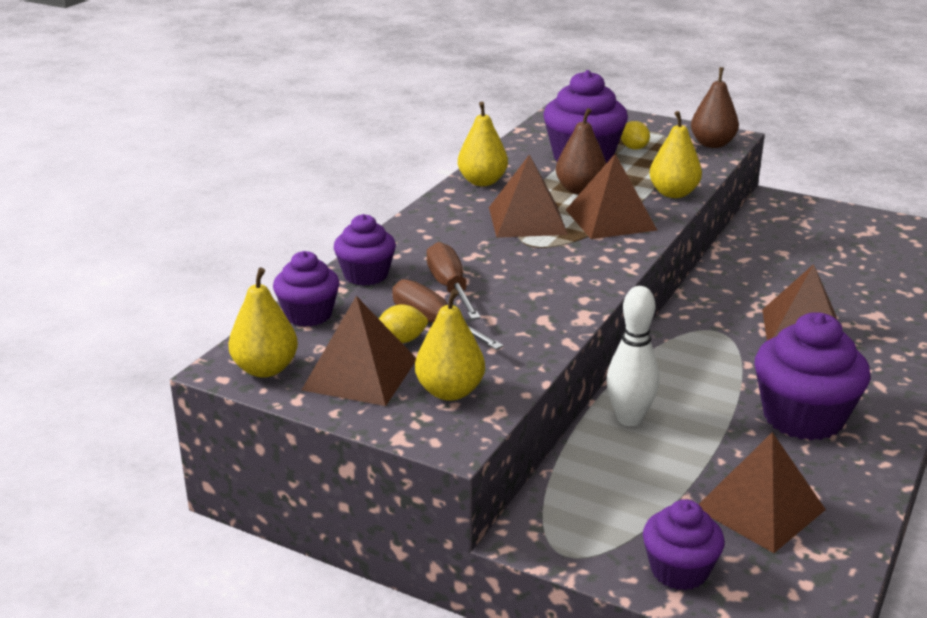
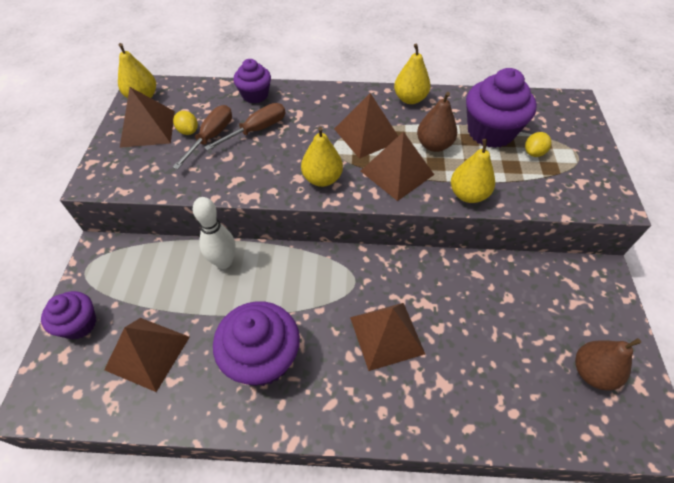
camera: 65 degrees right, 25 degrees up
(308, 315) = (201, 91): purple cupcake -> none
(450, 392) = (140, 166): yellow pear -> yellow pear (322, 179)
(712, 144) = (587, 196): brown pear -> brown pear (592, 372)

